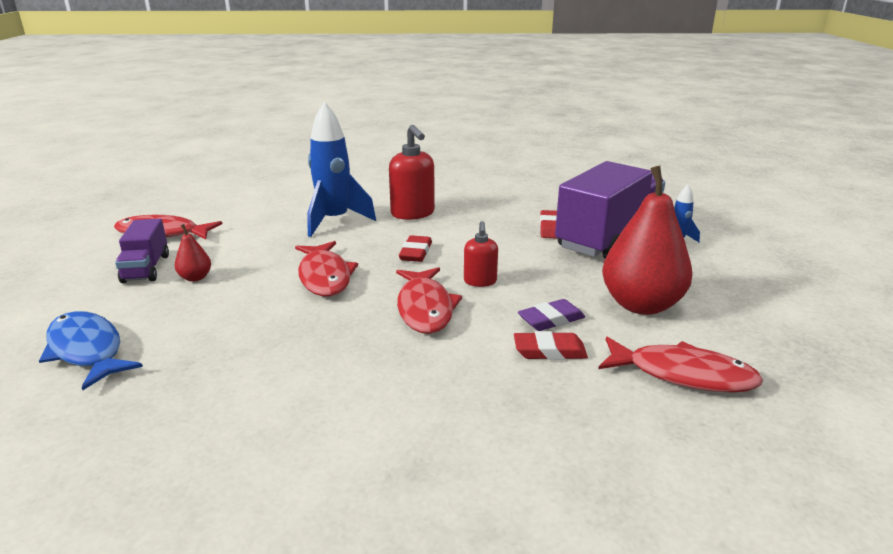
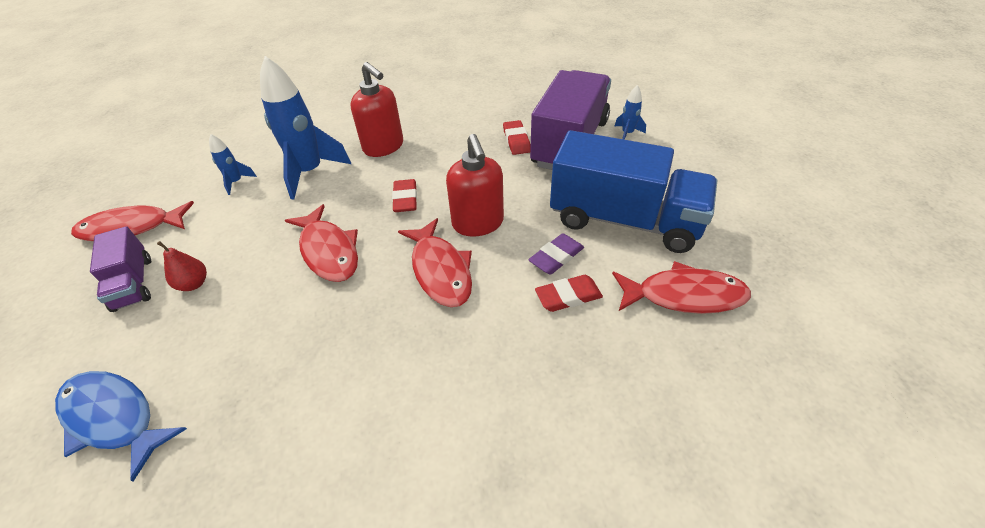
camera: 15 degrees left, 20 degrees up
(265, 218) = (236, 182): none -> blue rocket
(480, 281) = (478, 223): red soap dispenser -> red soap dispenser, size x1.70
(641, 305) = (624, 220): red pear -> blue truck

